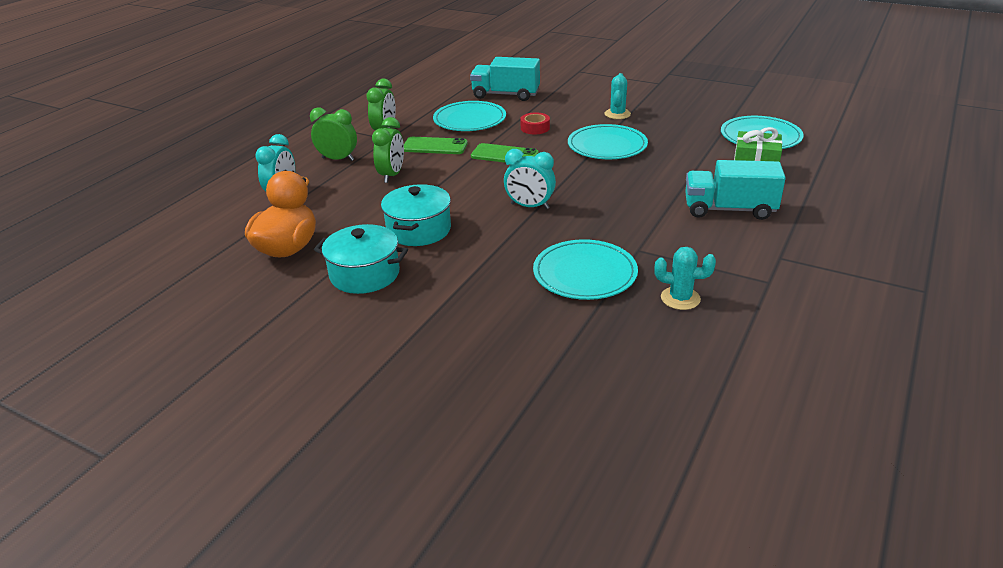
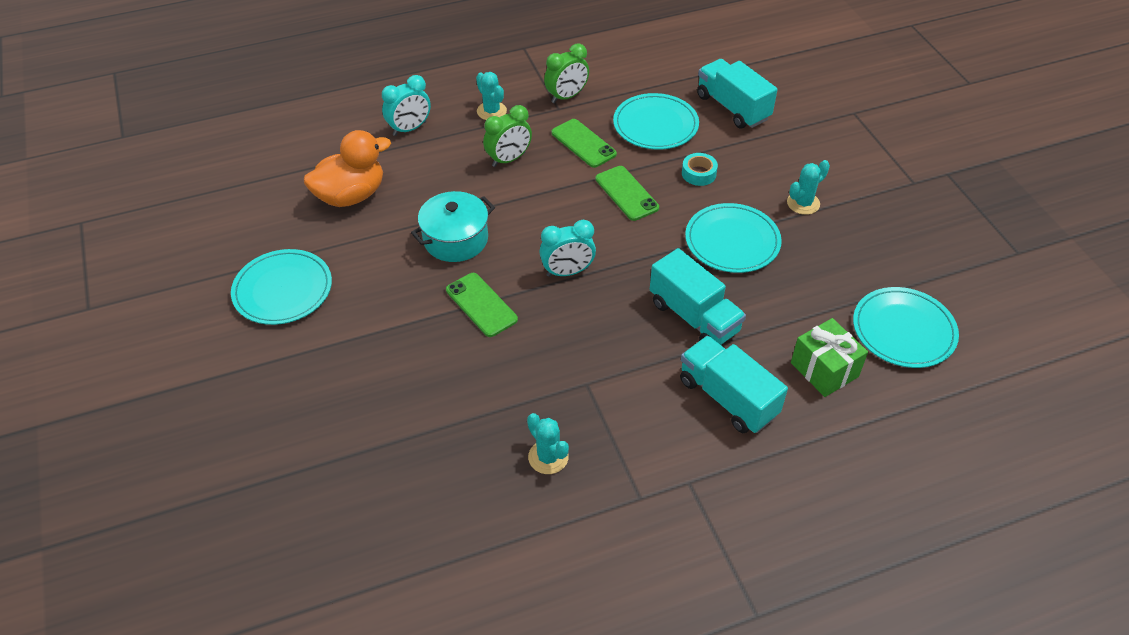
camera: 40 degrees right, 15 degrees up
(338, 159) = (491, 111): green clock -> turquoise cactus
(365, 274) = (369, 260): turquoise pot -> none
(497, 251) = (481, 305): none -> green phone
(529, 206) = (567, 272): turquoise clock -> turquoise clock turned 75 degrees counterclockwise
(535, 128) = (699, 173): red tape -> turquoise tape
(585, 273) = (514, 376): turquoise plate -> turquoise plate (283, 290)
(645, 186) = (694, 317): none -> turquoise truck

